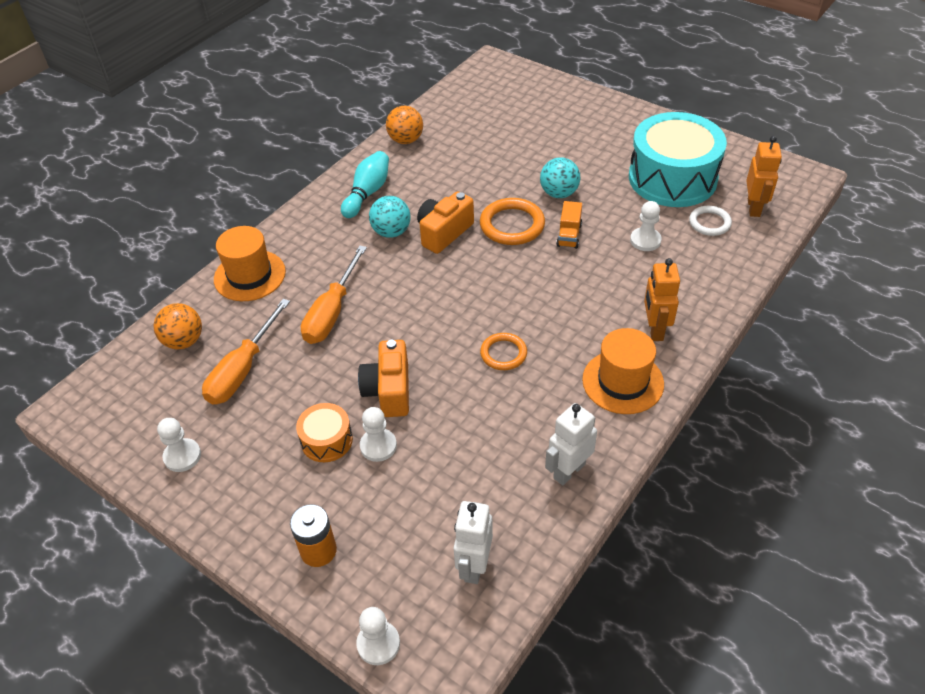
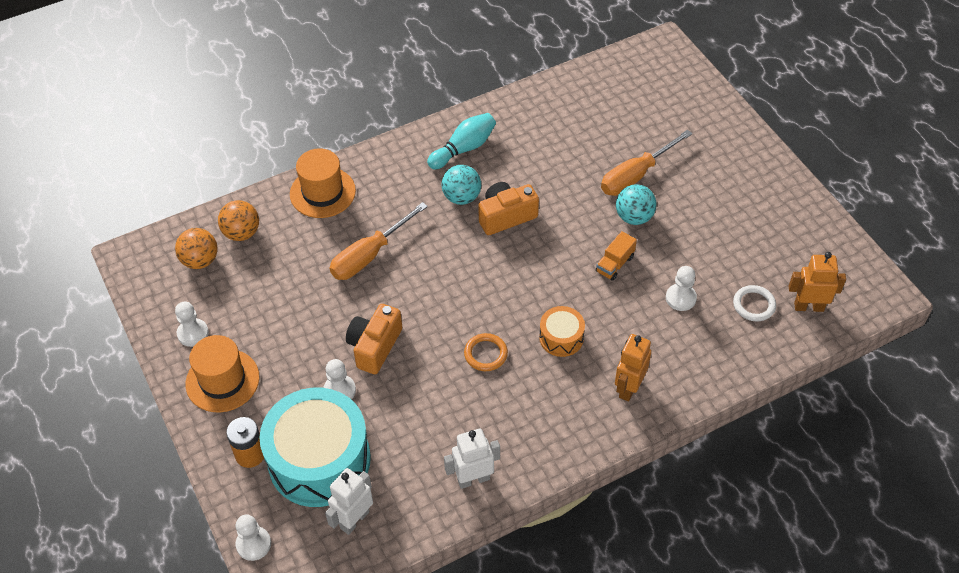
camera: 25 degrees right, 5 degrees up
(243, 369) = (273, 278): orange screwdriver -> orange screwdriver (636, 175)
(327, 440) = (304, 368): orange drum -> orange drum (561, 338)
(406, 140) = (530, 105): orange ball -> orange ball (200, 260)
(512, 225) = (570, 233): orange ring -> none
(623, 382) = (568, 423): orange hat -> orange hat (222, 380)
(672, 178) = (752, 244): turquoise drum -> turquoise drum (319, 460)
(754, 208) = (808, 306): orange robot -> orange robot turned 120 degrees counterclockwise

